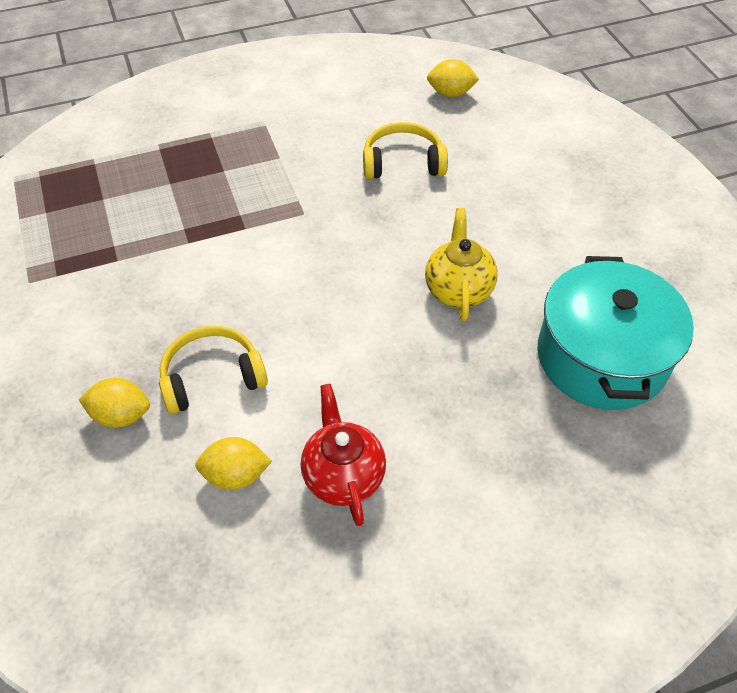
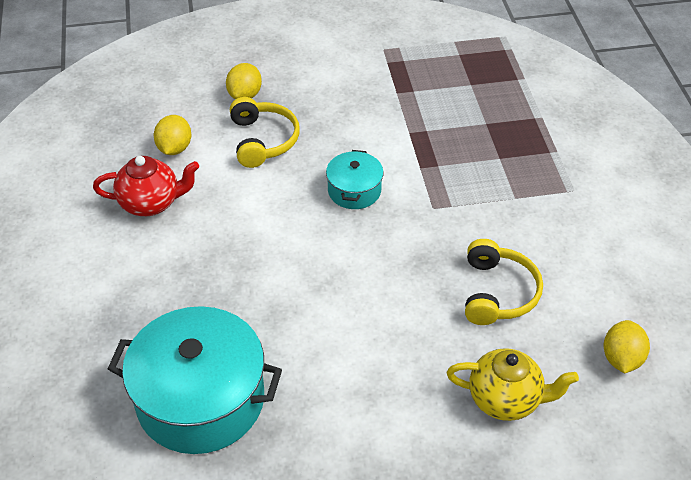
camera: 100 degrees right, 5 degrees down
(288, 277) = (354, 190): none -> turquoise pot
(458, 290) = (311, 306): yellow teapot -> yellow teapot (505, 400)

